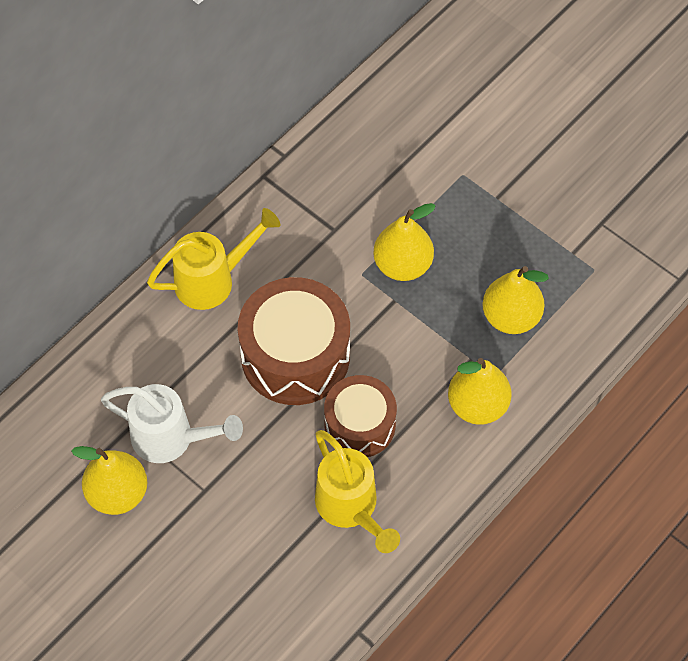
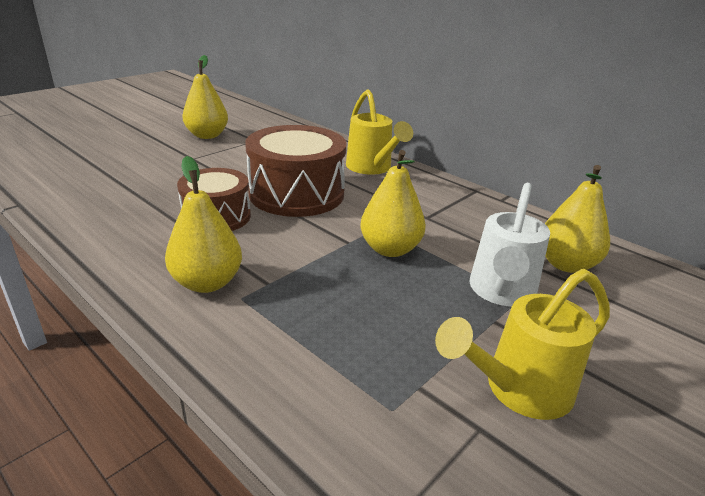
camera: 90 degrees right, 30 degrees down
(170, 438) = (240, 150): white watering can -> white watering can (501, 292)
(350, 507) = (138, 208): yellow watering can -> yellow watering can (519, 390)
(511, 317) = (318, 317): yellow pear -> yellow pear (566, 264)

